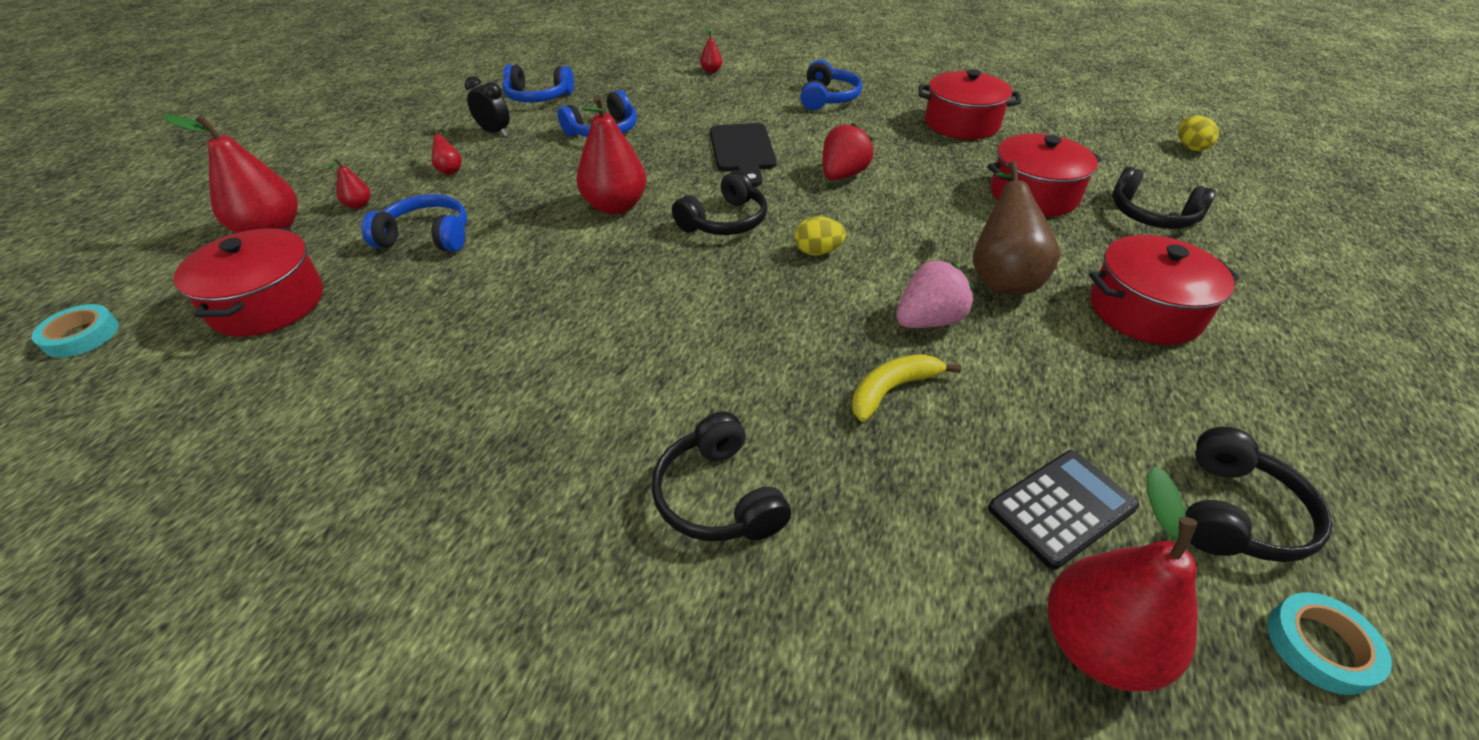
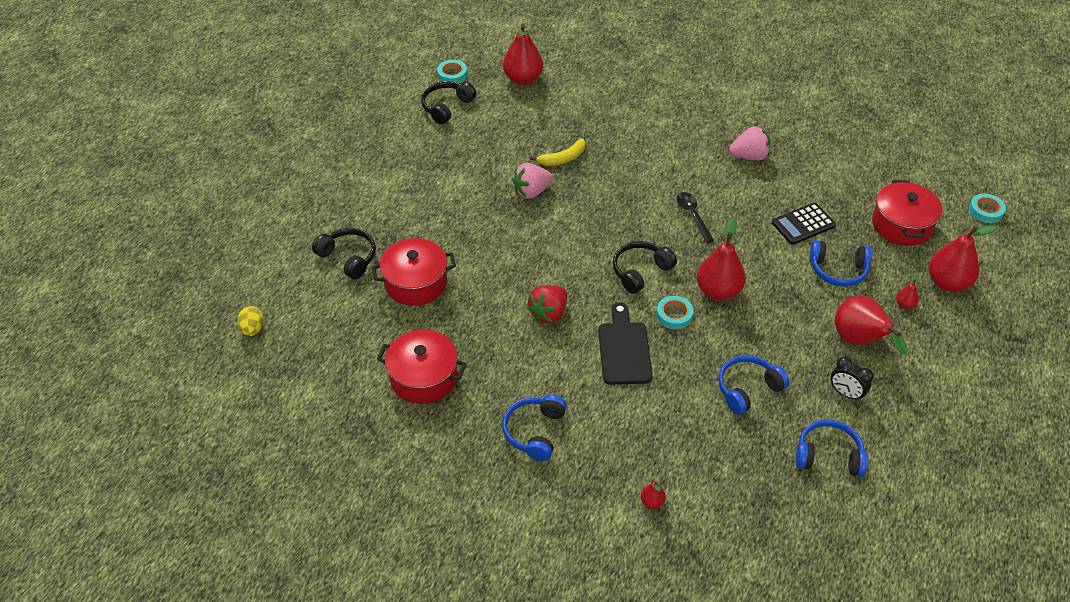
camera: 175 degrees left, 5 degrees up
(449, 170) = (859, 341): red pear -> red pear, size x2.24
(487, 421) = (749, 156): none -> pink strawberry
(634, 298) = (693, 215): none -> black spoon
(679, 181) = (674, 315): none -> turquoise tape
(717, 496) = (645, 123): black headphones -> none
(817, 252) = (582, 241): yellow egg -> none
(1001, 278) = (478, 215): brown pear -> none
(1061, 508) = (512, 112): black calculator -> black calculator (803, 224)
(1144, 310) = (411, 190): red pot -> none

